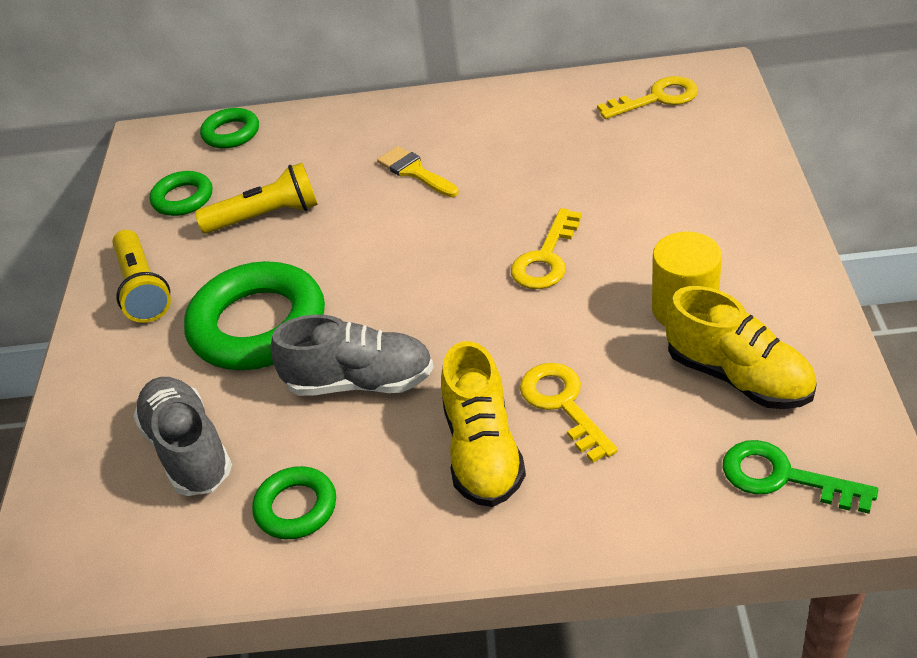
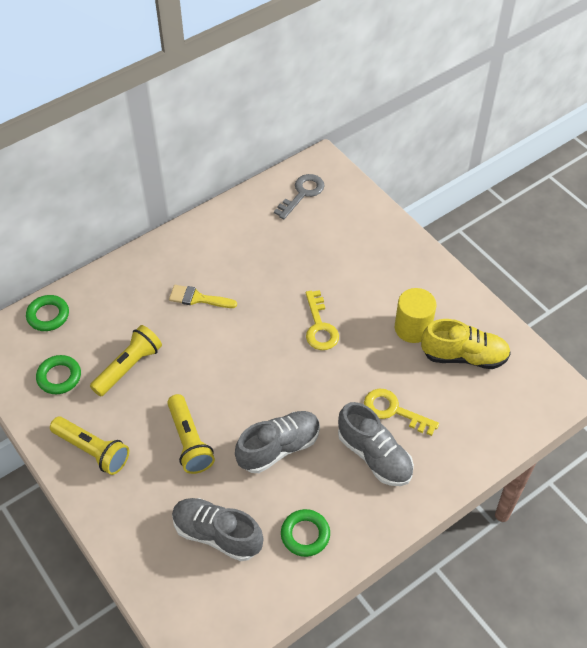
camera: 40 degrees left, 10 degrees up
(258, 325) = (189, 441): green ring -> yellow flashlight
(482, 451) = (374, 456): yellow shoe -> grey shoe
(656, 98) = (302, 194): yellow key -> grey key
(783, 477) = (518, 401): green key -> none

